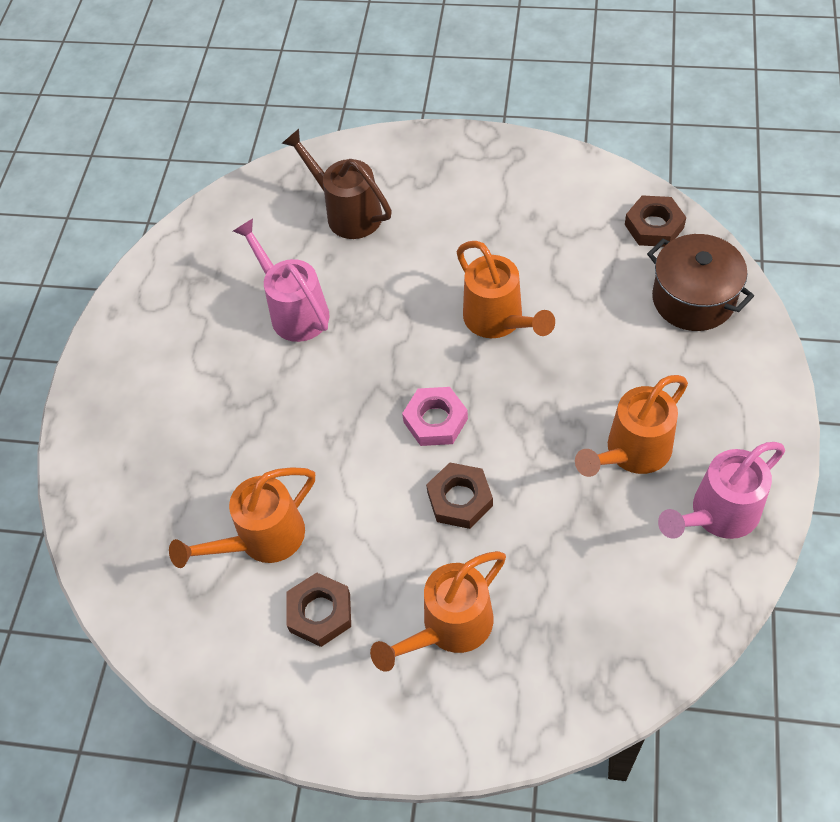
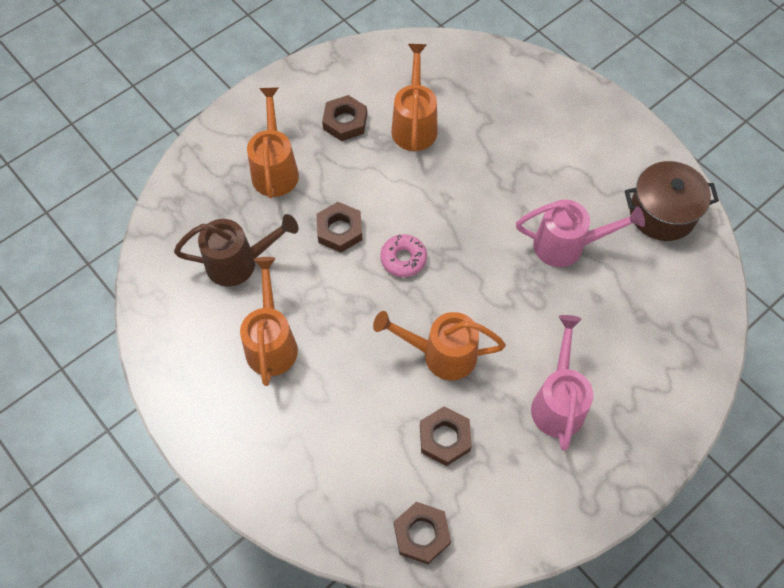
camera: 125 degrees right, 5 degrees up
(347, 213) = (631, 339): brown watering can -> brown watering can (239, 263)
(435, 420) = (403, 259): pink nut -> pink donut
(566, 266) = (444, 438): none -> brown nut
(693, 299) = (335, 493): brown pot -> brown pot (662, 213)
(718, 514) = (188, 349): pink watering can -> pink watering can (558, 402)

